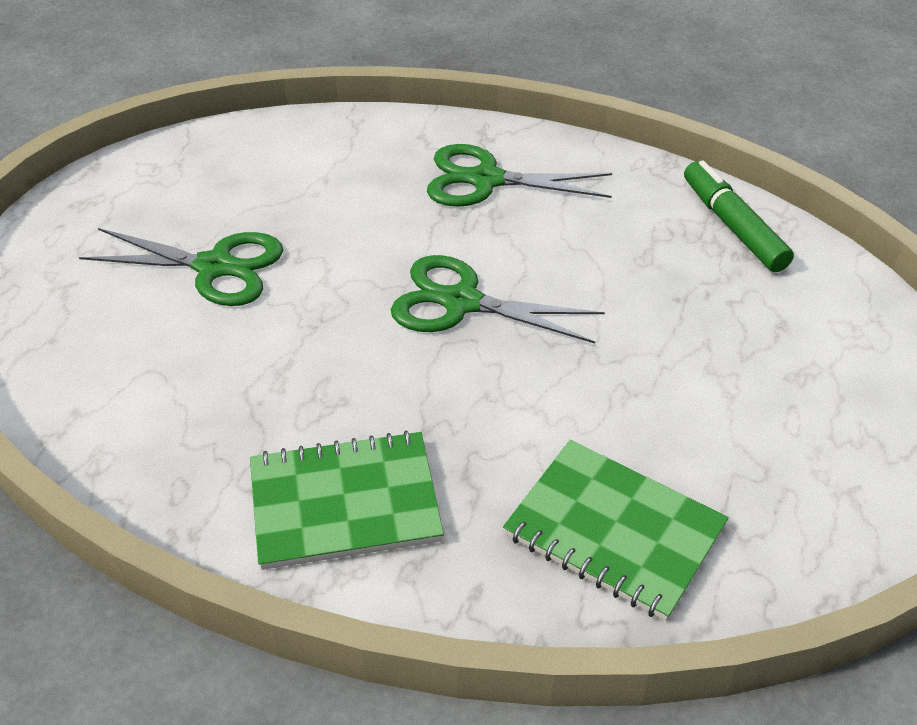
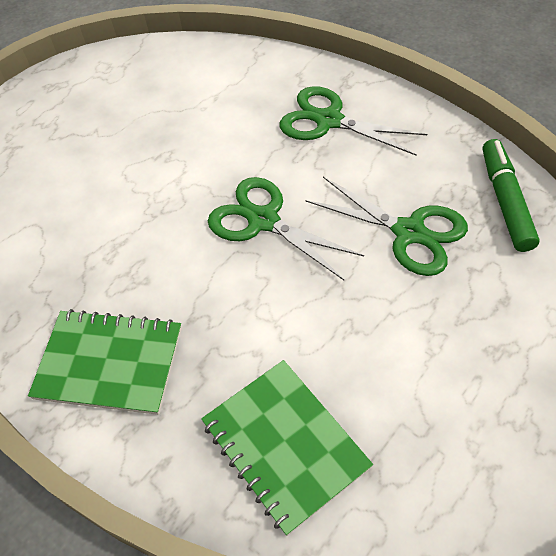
camera: 25 degrees right, 10 degrees up
(214, 267) = (110, 153): green scissors -> green scissors (409, 232)

